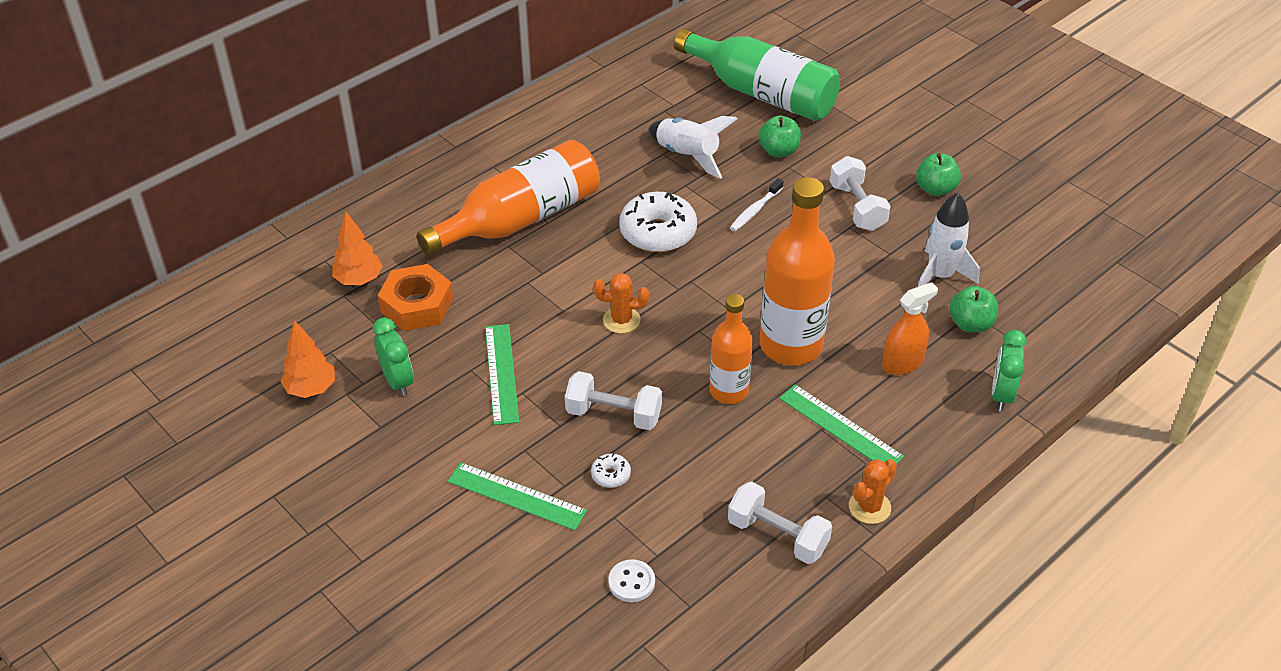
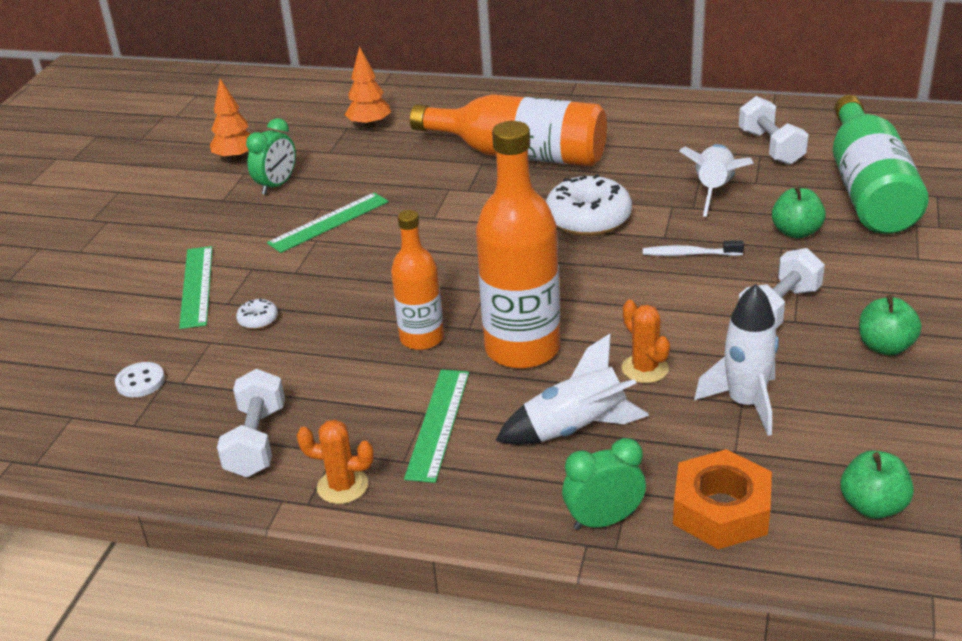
camera: 60 degrees right, 10 degrees down
(417, 305) = (368, 157): orange nut -> orange nut (721, 510)
(614, 414) = (332, 292): white dumbbell -> white dumbbell (771, 147)
(621, 320) = (453, 248): orange cactus -> orange cactus (645, 369)
(902, 363) = (575, 429): orange spray bottle -> white rocket
(970, 324) = (693, 454): green apple -> green apple (873, 506)

